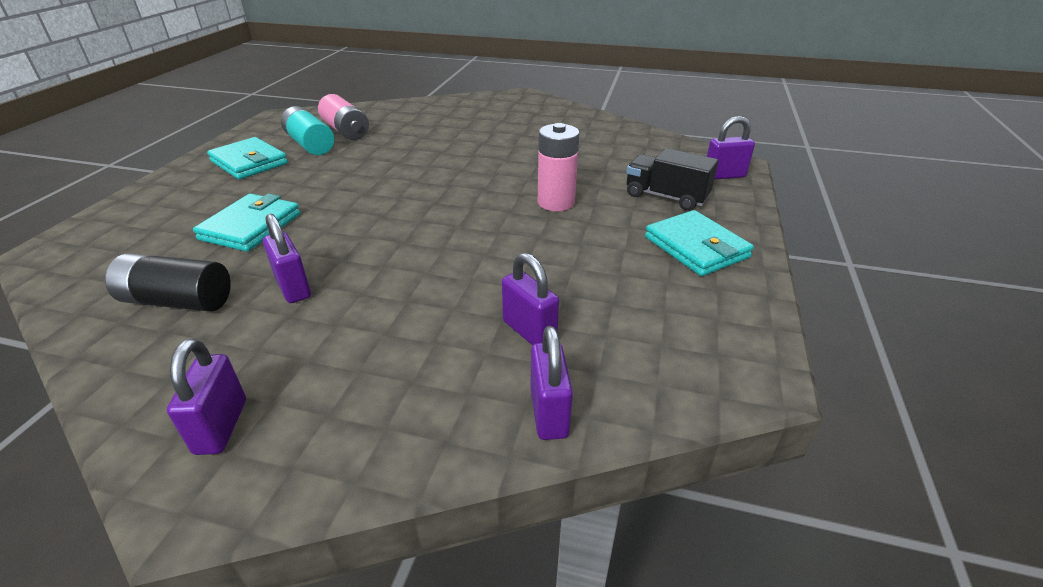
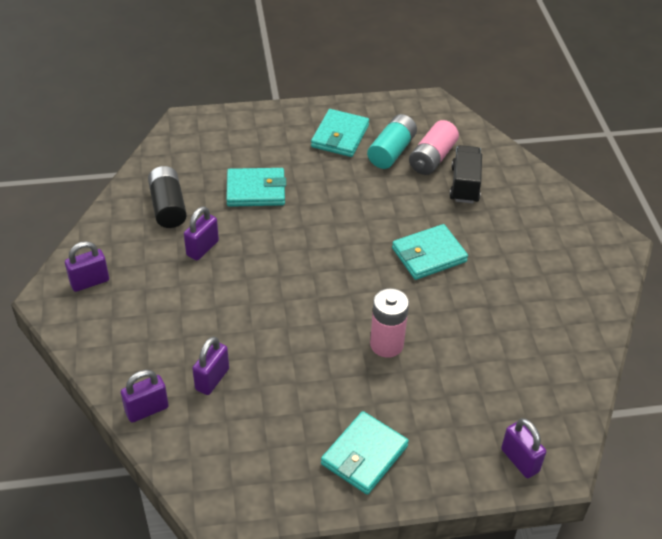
camera: 65 degrees right, 10 degrees up
(461, 158) = (429, 255): none -> turquoise wallet
(666, 197) = (443, 420): black truck -> black truck (464, 185)

